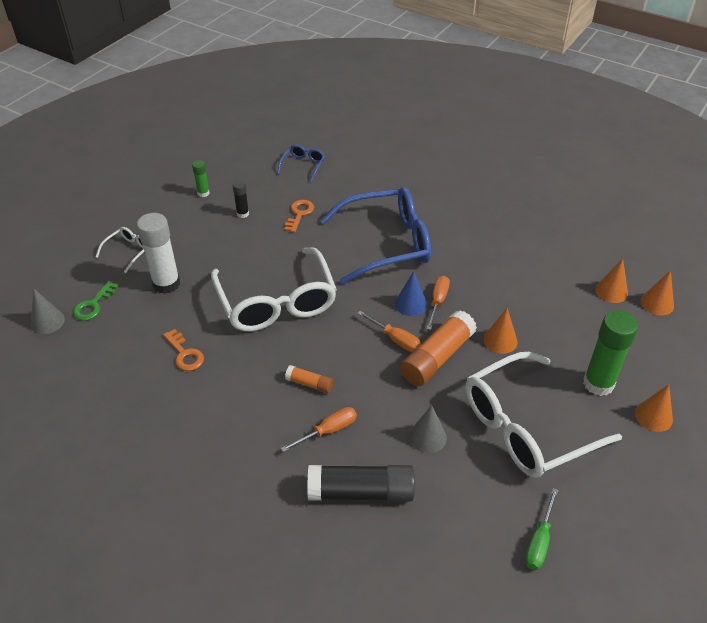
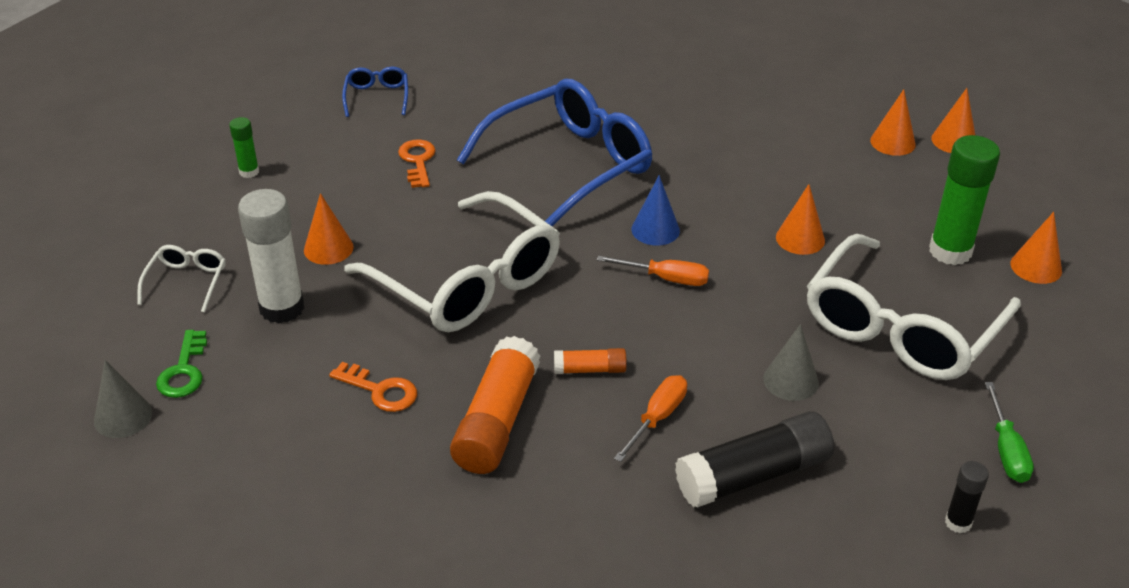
camera: 25 degrees left, 5 degrees down
(214, 255) = (328, 248): none -> orange cone
(242, 214) = (331, 183): black glue stick -> black glue stick (958, 522)
(437, 357) = (736, 283): orange glue stick -> orange glue stick (497, 421)
(438, 302) = (689, 217): orange screwdriver -> none

